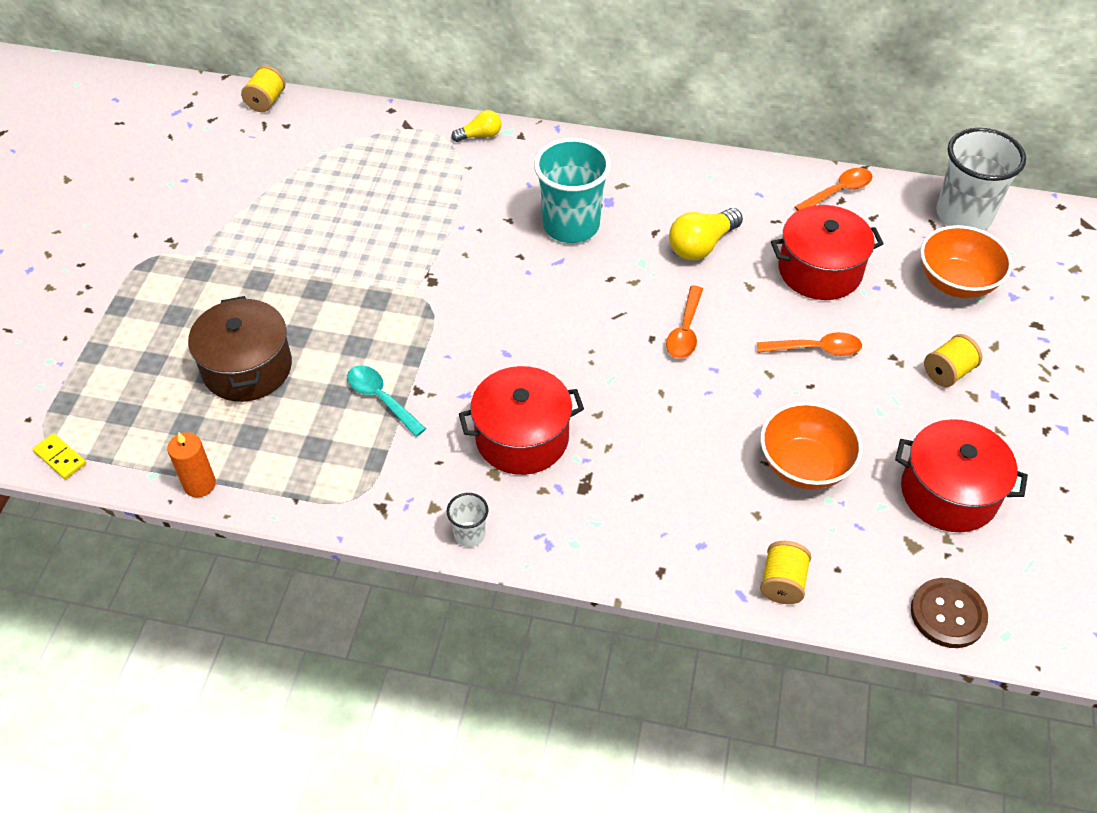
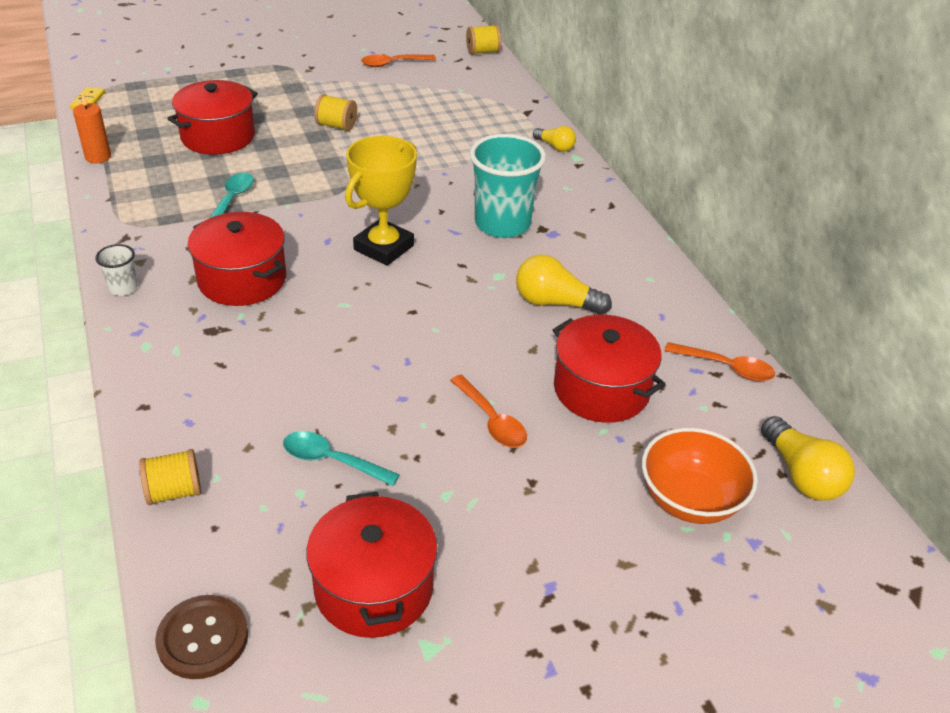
camera: 55 degrees right, 10 degrees down
(247, 368) = (218, 136): brown pot -> red pot
(547, 318) = (384, 247): none -> yellow trophy
(685, 331) = (438, 328): orange spoon -> orange spoon (393, 64)
(804, 466) = (331, 460): orange bowl -> turquoise spoon
(948, 372) = (548, 534): yellow spool -> yellow spool (336, 126)
(963, 215) = (801, 475): white cup -> yellow light bulb

